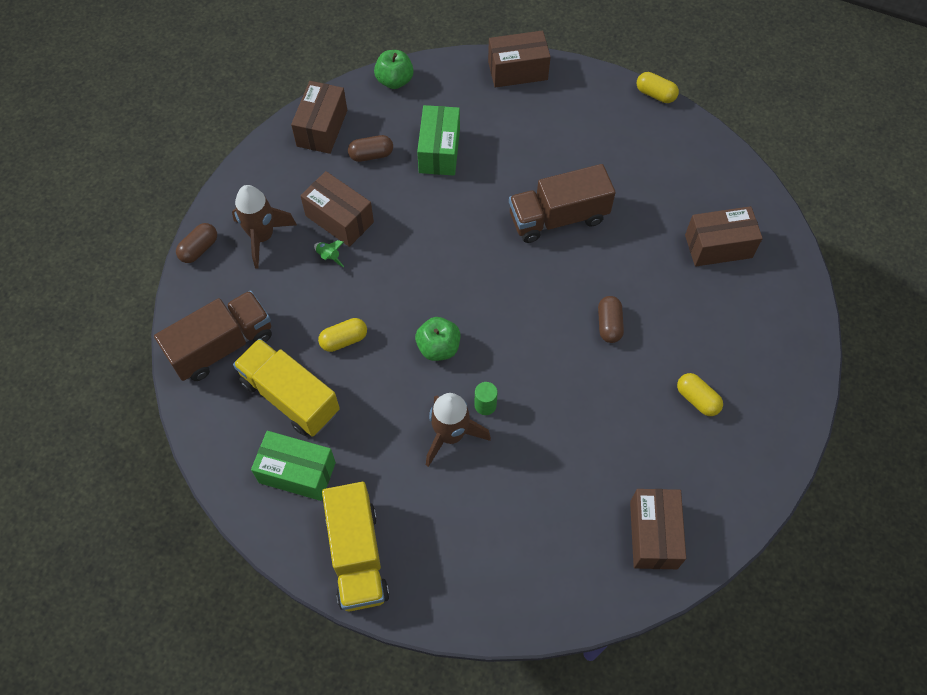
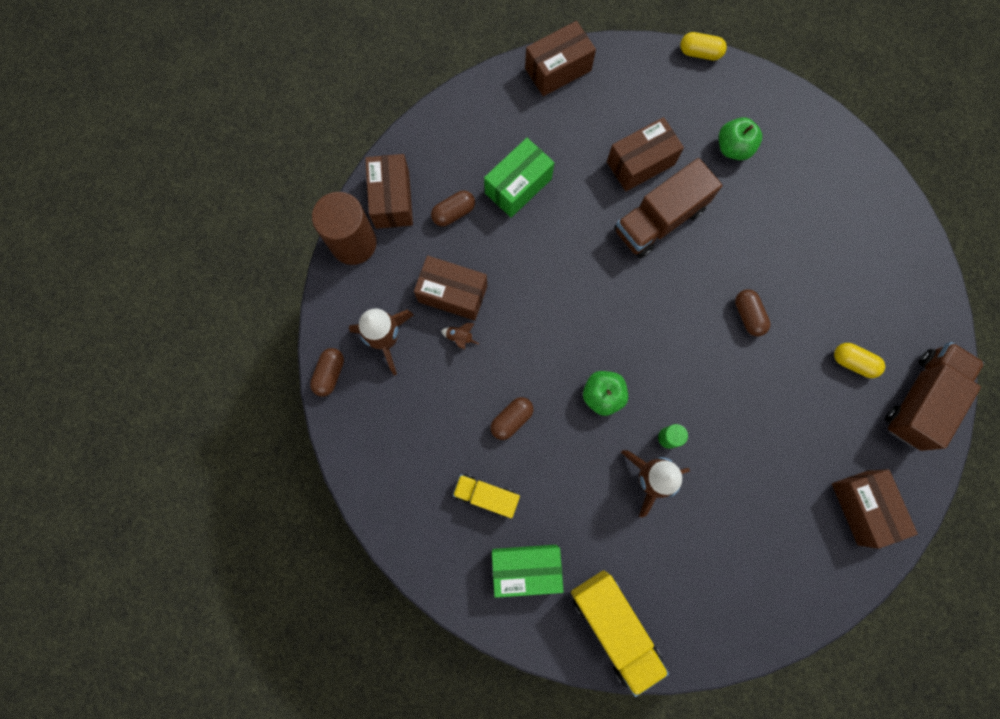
camera: 20 degrees left, 15 degrees up
(222, 346) = (399, 468): brown truck -> brown truck (920, 399)
(271, 152) = (353, 243): none -> brown cylinder
(290, 397) = (486, 495): yellow truck -> yellow truck, size x0.59
(329, 256) = (459, 337): green rocket -> brown rocket
(344, 340) = (511, 419): yellow capsule -> brown capsule
(394, 81) = (441, 121): green apple -> green apple (733, 148)
(439, 151) = (518, 186): green box -> green box turned 60 degrees clockwise
(718, 246) = (817, 199): brown box -> brown box (640, 163)

